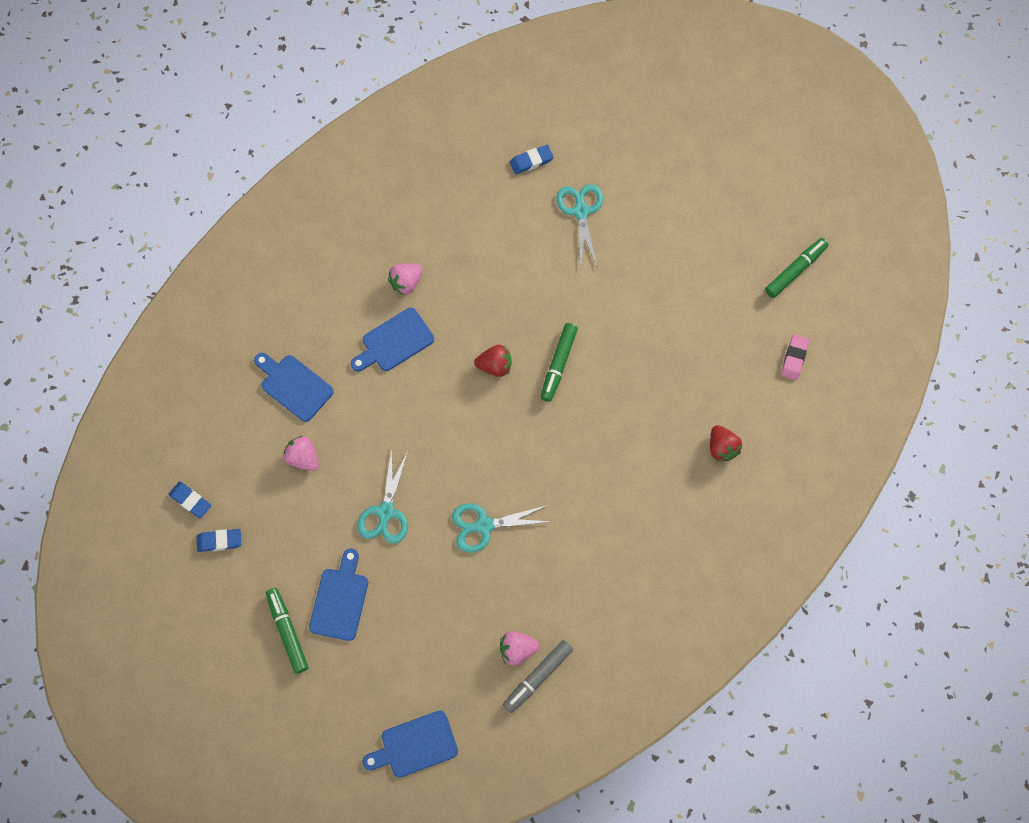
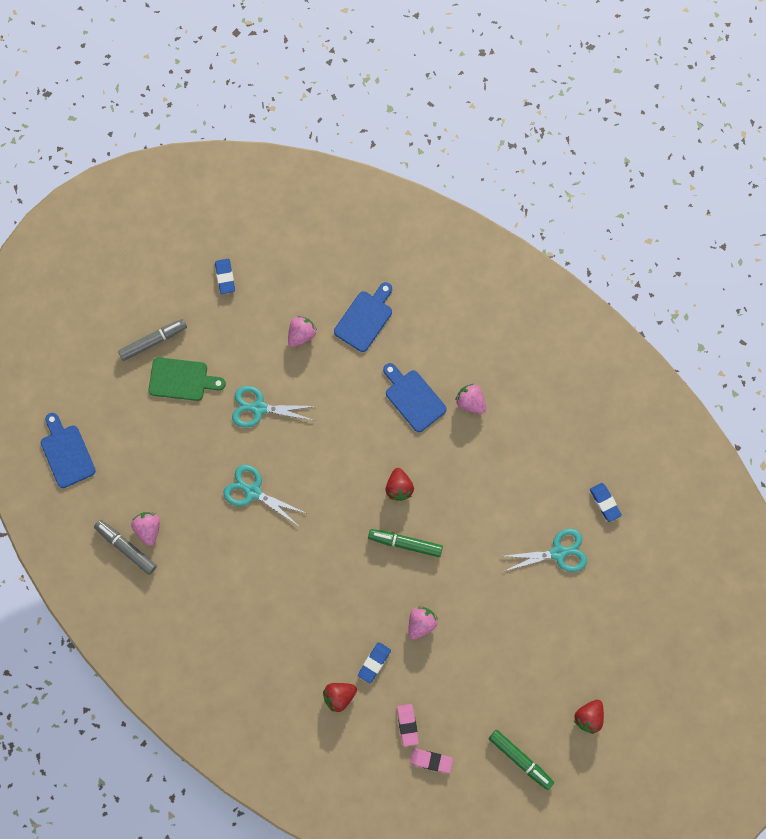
camera: 85 degrees right, 5 degrees up
(190, 500) = (257, 249): blue eraser -> blue eraser (374, 662)
(287, 631) = (153, 341): green marker -> grey marker
(340, 600) = (182, 379): blue cutting board -> green cutting board
(484, 525) = (253, 491): turquoise scissors -> turquoise scissors turned 45 degrees counterclockwise
(647, 356) = (421, 623): none -> pink strawberry
(754, 201) = (588, 717): none -> red strawberry
(755, 379) = (407, 725): none -> pink eraser

